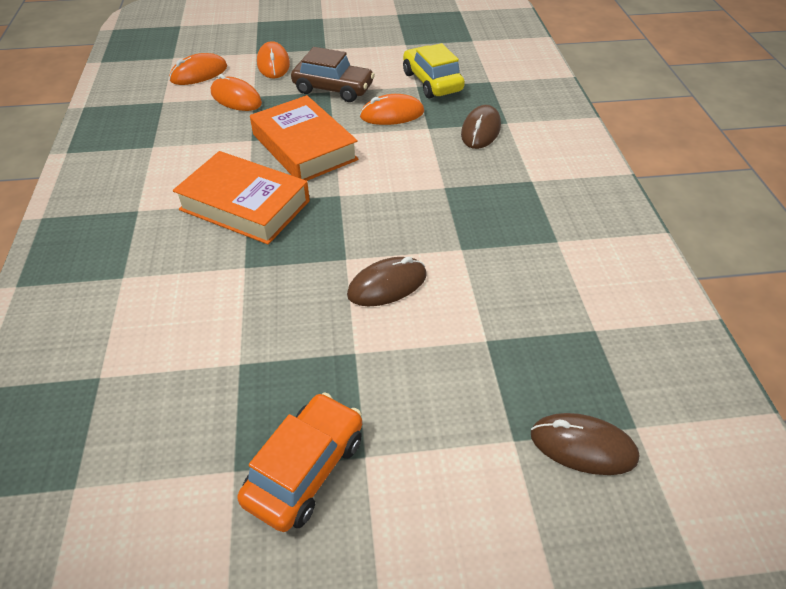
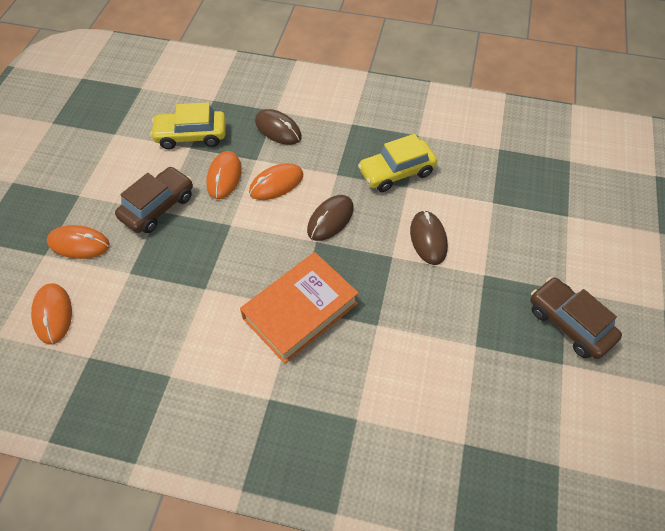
camera: 70 degrees left, 10 degrees up
(236, 98) = (125, 288): orange mouse -> orange mouse (276, 184)
(304, 147) = (238, 250): orange book -> none
(305, 469) = (569, 323): orange car -> brown car
(479, 234) = (396, 172): none -> yellow car
(583, 446) = (578, 187): brown mouse -> brown mouse (330, 219)

